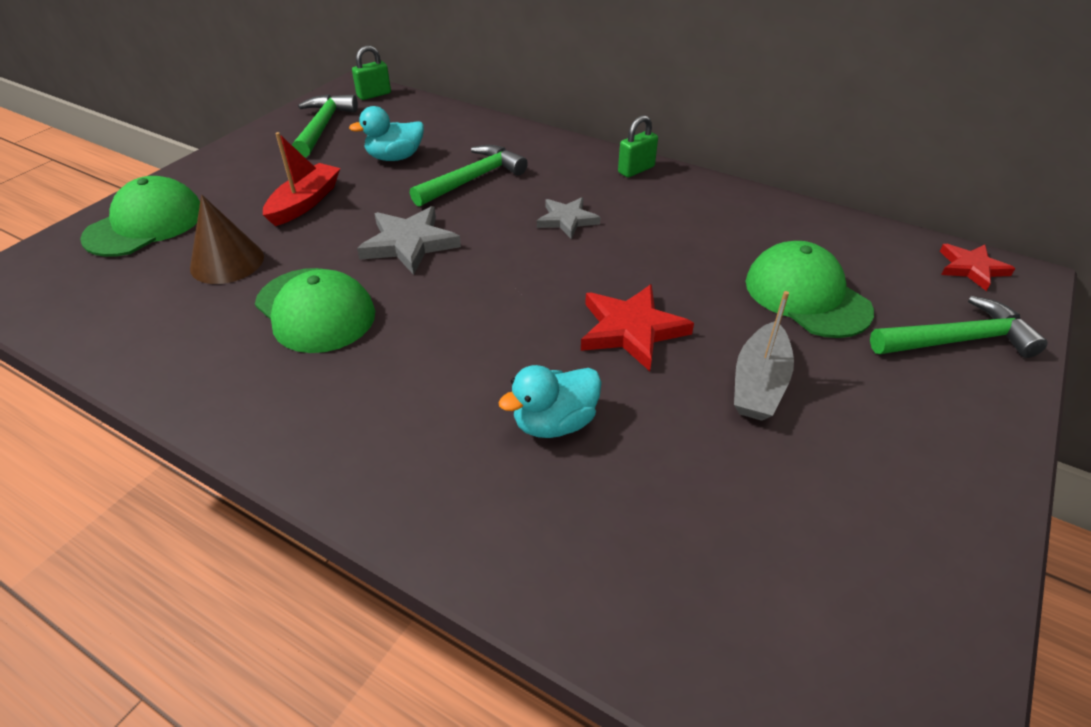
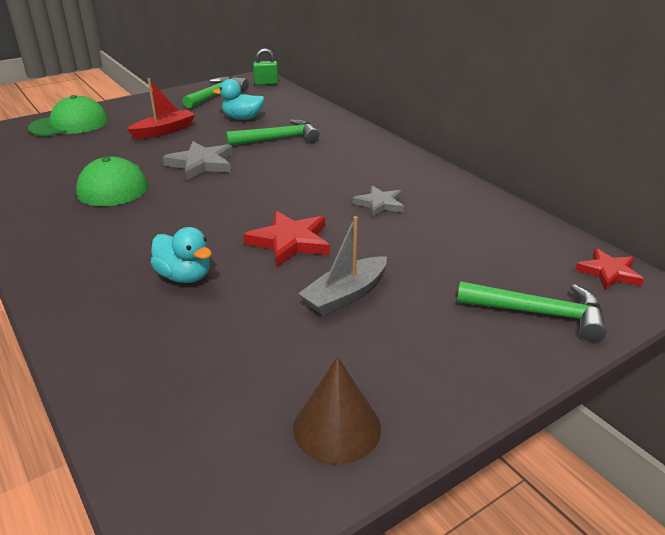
camera: 25 degrees right, 10 degrees down
(227, 262) = (91, 151): brown cone -> brown cone (337, 428)
(554, 423) = (184, 276): turquoise duck -> turquoise duck turned 135 degrees counterclockwise
(567, 220) = (316, 173): grey star -> grey star (380, 204)
(636, 170) = (398, 155): green padlock -> none
(806, 296) = (442, 255): green cap -> none

